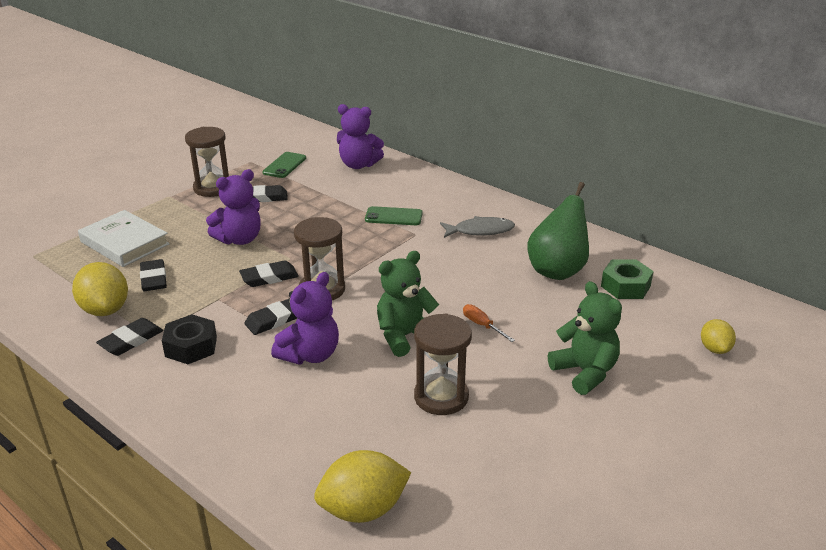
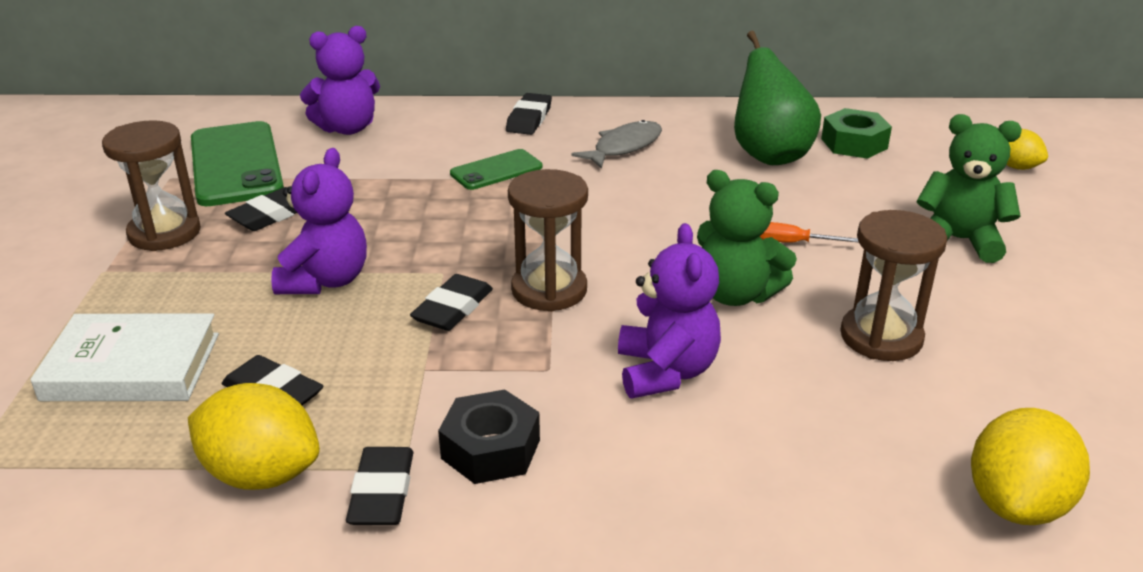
camera: 40 degrees left, 0 degrees up
(275, 319) = (550, 354): black eraser -> black eraser (529, 119)
(284, 165) = (236, 164): green phone -> green phone, size x1.84
(405, 336) = (735, 294): green teddy bear -> green teddy bear turned 75 degrees counterclockwise

